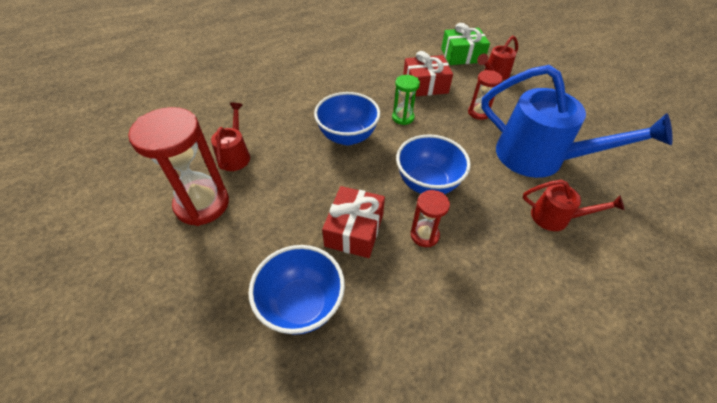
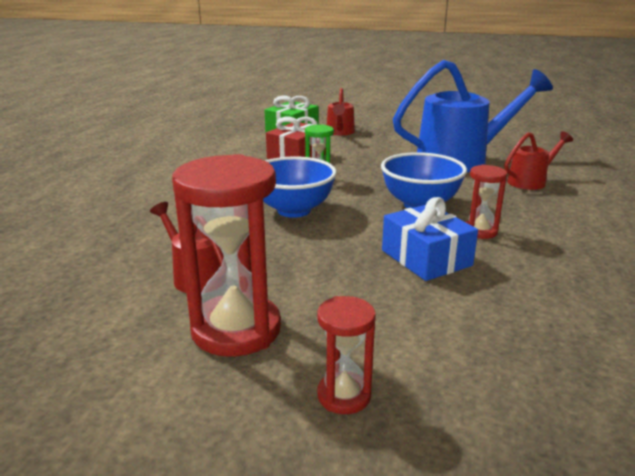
camera: 45 degrees left, 25 degrees down
(302, 304) = (488, 324): blue bowl -> none
(354, 230) = (426, 258): red gift -> blue gift
(478, 112) = (372, 155): red hourglass -> red hourglass (344, 395)

